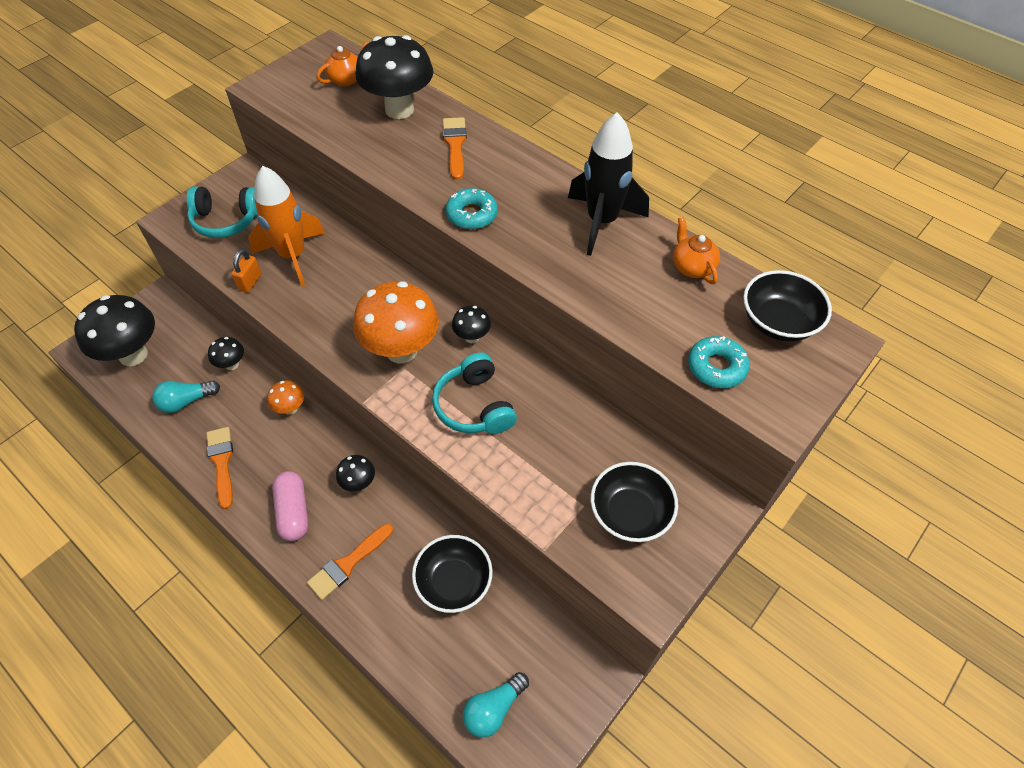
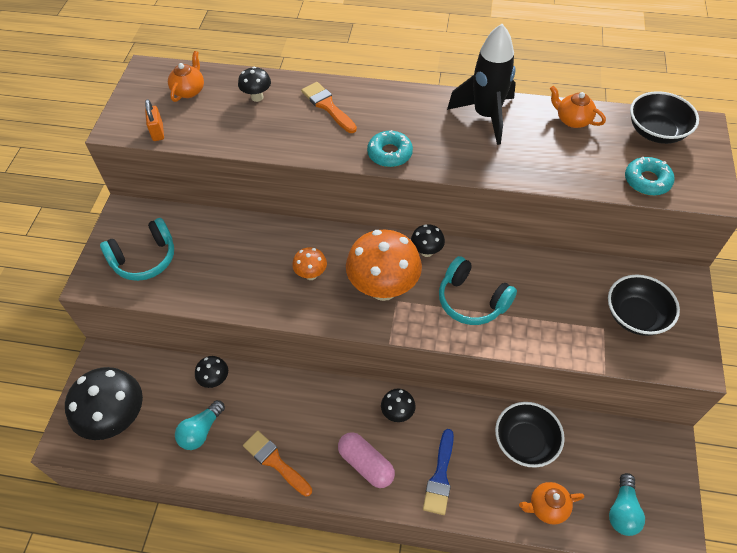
camera: 30 degrees left, 0 degrees up
(250, 282) = (213, 298): orange padlock -> orange padlock (158, 132)
(290, 408) = (295, 387): orange mushroom -> orange mushroom (311, 274)
(293, 256) = (231, 260): orange rocket -> none
(348, 564) = (440, 476): orange brush -> blue brush
(399, 110) = (257, 97): black mushroom -> black mushroom, size x0.48
(422, 656) = (547, 507): none -> orange teapot

